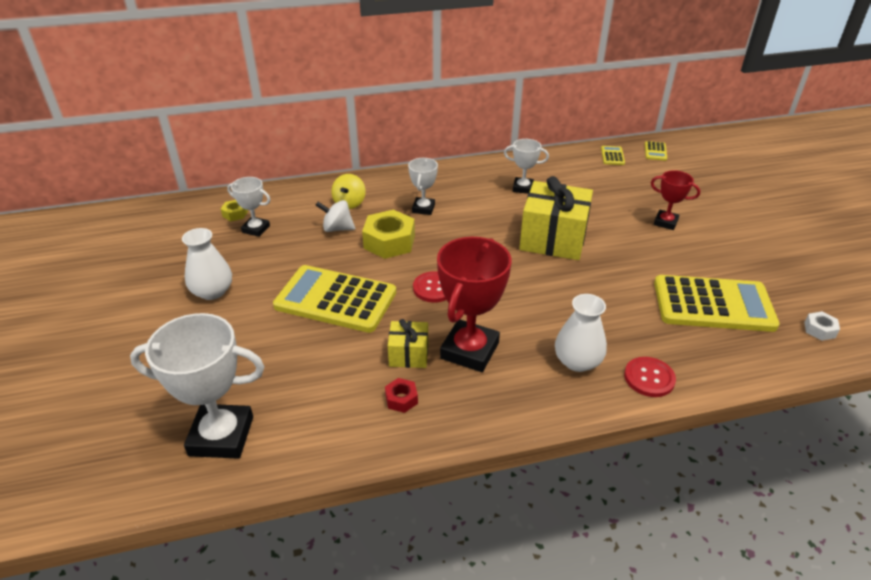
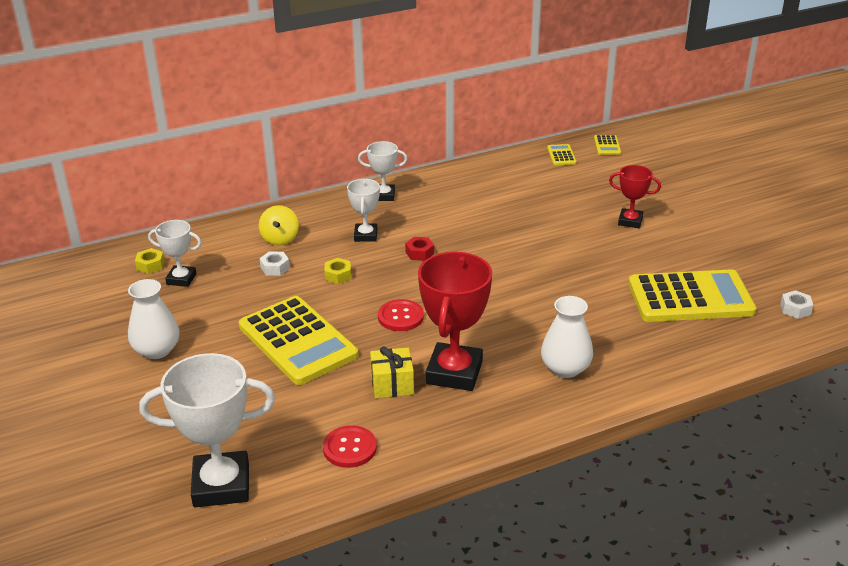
camera: 10 degrees left, 5 degrees down
(335, 299) = (297, 341): yellow calculator -> yellow calculator turned 135 degrees counterclockwise
(337, 228) = (275, 268): white spinning top -> white nut
(389, 242) = (338, 275): yellow nut -> yellow nut, size x0.49
(401, 399) = (397, 426): red nut -> red nut (419, 253)
(523, 188) = (470, 201): white trophy -> white trophy (384, 195)
(553, 239) = (515, 252): yellow gift -> none
(649, 378) = (638, 374): red button -> red button (350, 448)

